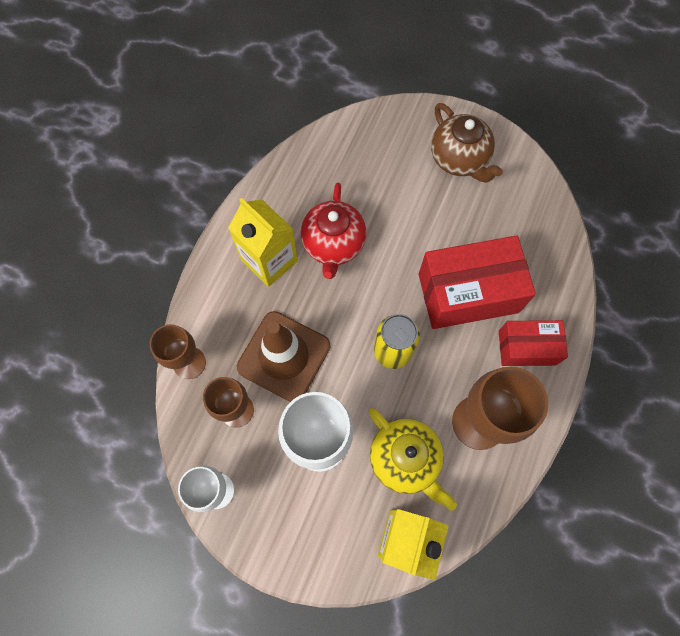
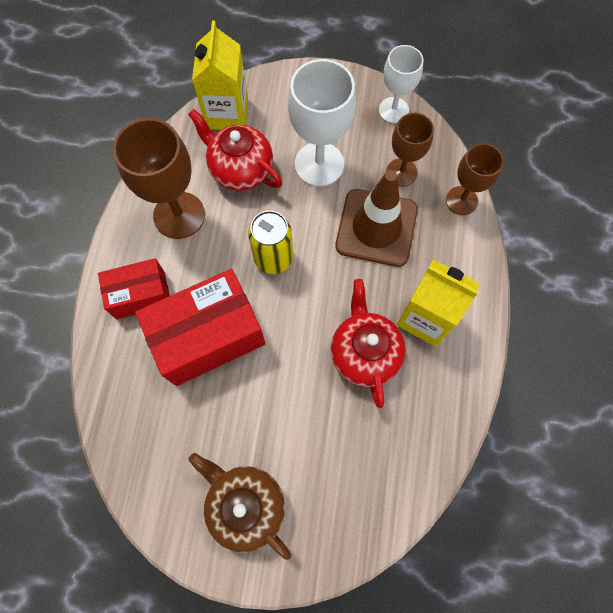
camera: 165 degrees right, 0 degrees up
(405, 459) = (240, 170): yellow teapot -> red teapot

